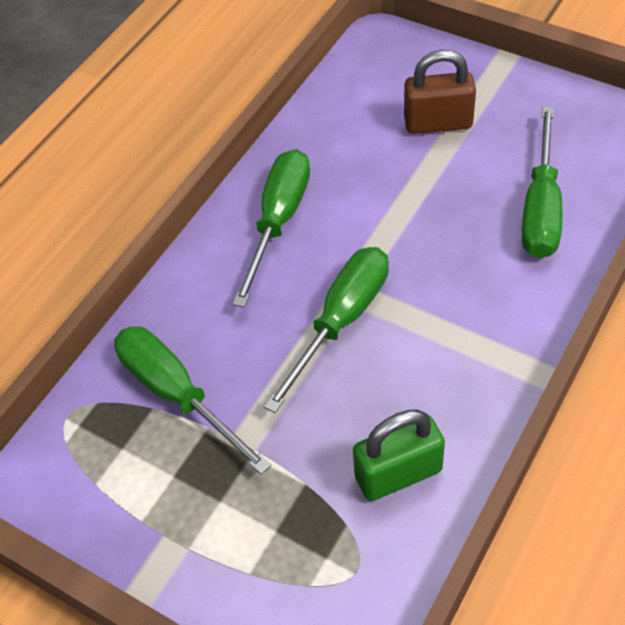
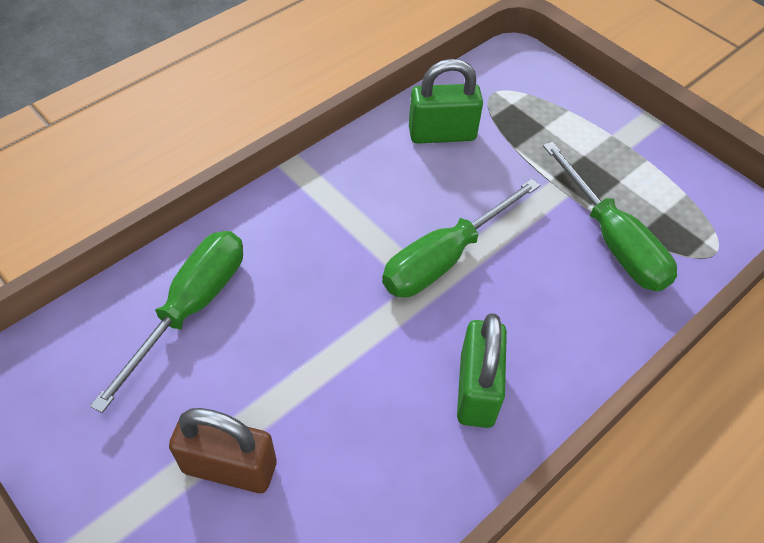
camera: 170 degrees left, 0 degrees up
(278, 221) = (477, 389): green screwdriver -> green padlock

